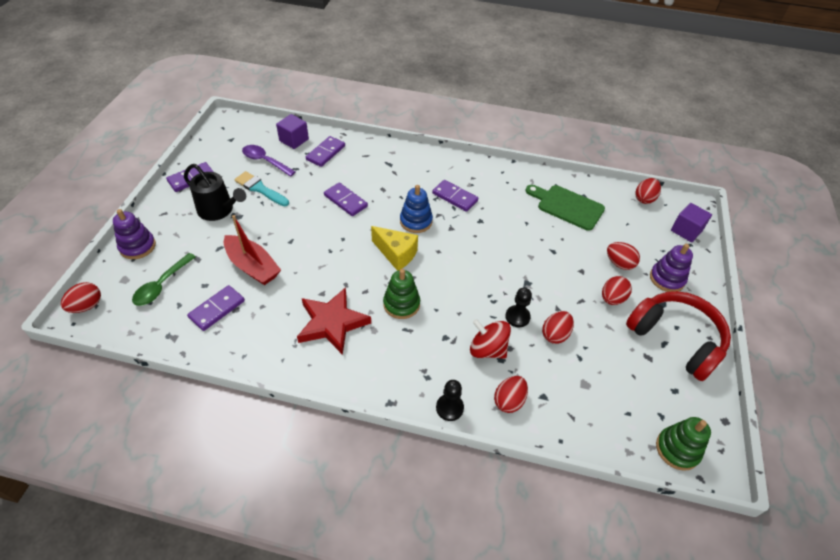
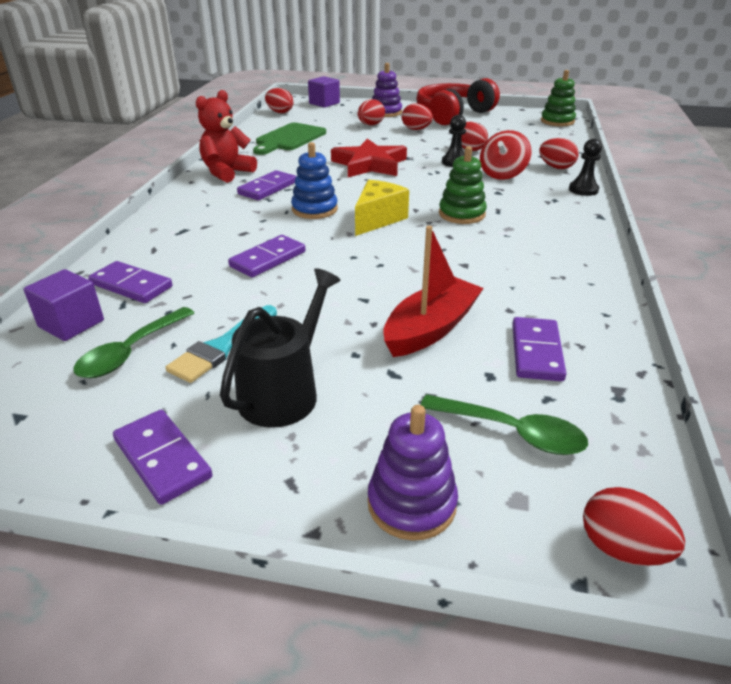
camera: 90 degrees left, 15 degrees down
(217, 309) = (536, 352): purple domino -> purple domino turned 60 degrees clockwise
(265, 161) = (131, 352): purple spoon -> green spoon
(332, 323) = (512, 254): red star -> red star (369, 164)
(484, 175) = (227, 173): none -> red teddy bear

